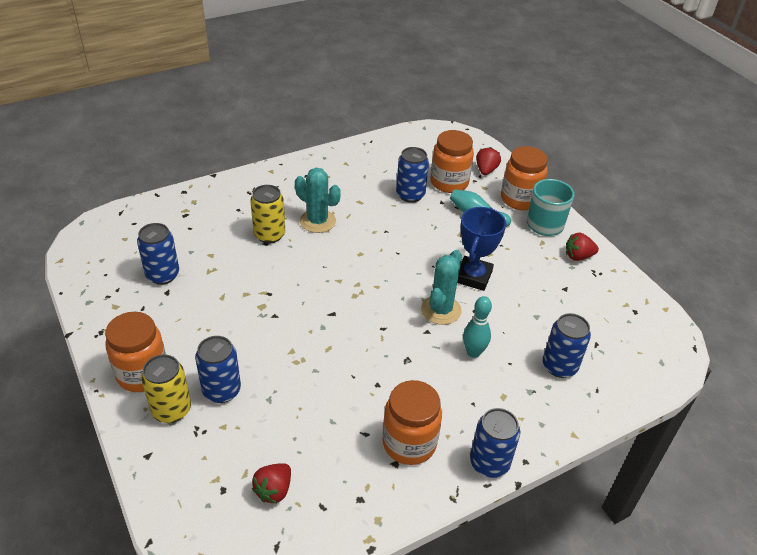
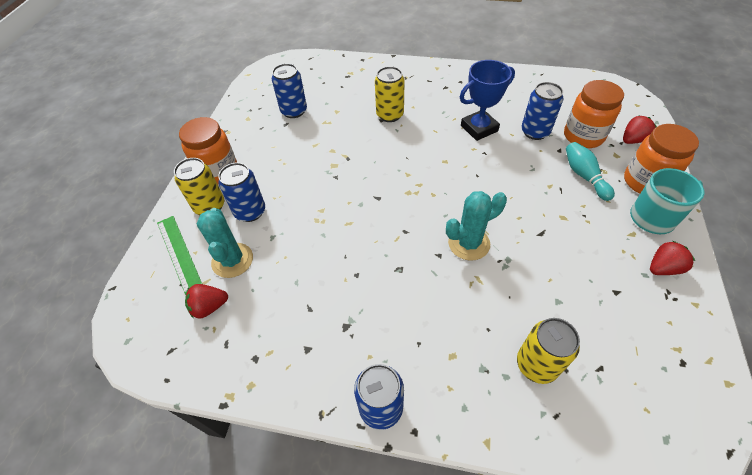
camera: 45 degrees right, 10 degrees up
(187, 468) = (179, 253): none -> green ruler
(317, 221) = (435, 120): turquoise cactus -> turquoise cactus (232, 260)
(409, 443) = (333, 340): orange jar -> none
(473, 276) = (527, 230): blue trophy -> blue trophy (479, 128)
(473, 352) = (462, 298): turquoise bowling pin -> none
(559, 366) = (536, 364): blue can -> yellow can
(578, 256) = (663, 268): red strawberry -> red strawberry turned 120 degrees clockwise

